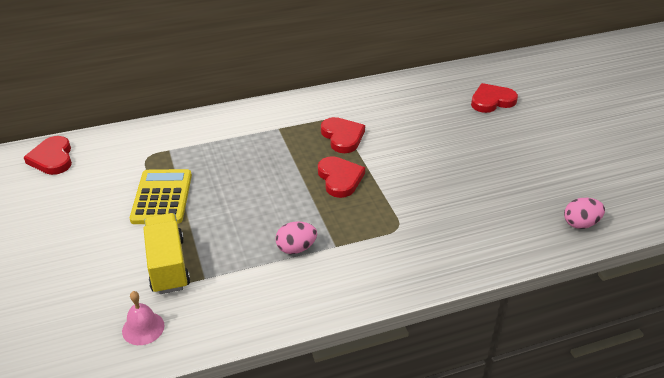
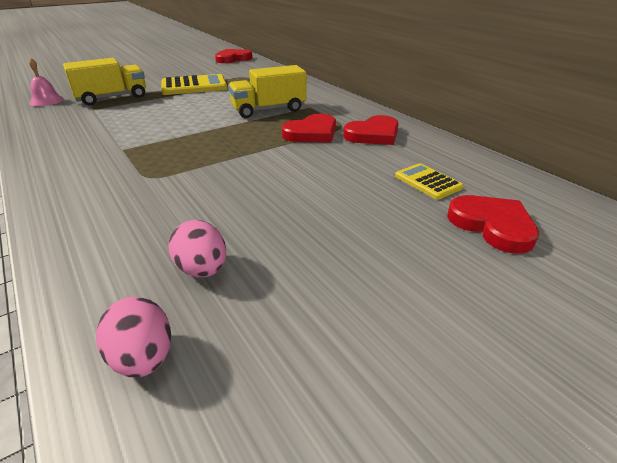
camera: 75 degrees right, 5 degrees down
(275, 152) = (268, 110): none -> yellow truck
(296, 248) = (122, 133): pink egg -> pink egg (202, 270)
(340, 179) = (234, 139): red heart -> red heart (373, 134)
(439, 106) = (427, 182): none -> yellow calculator

